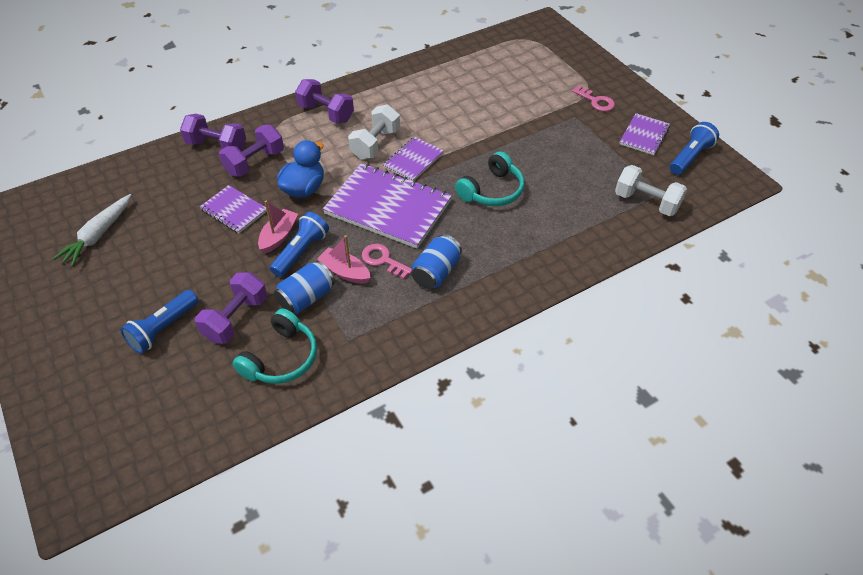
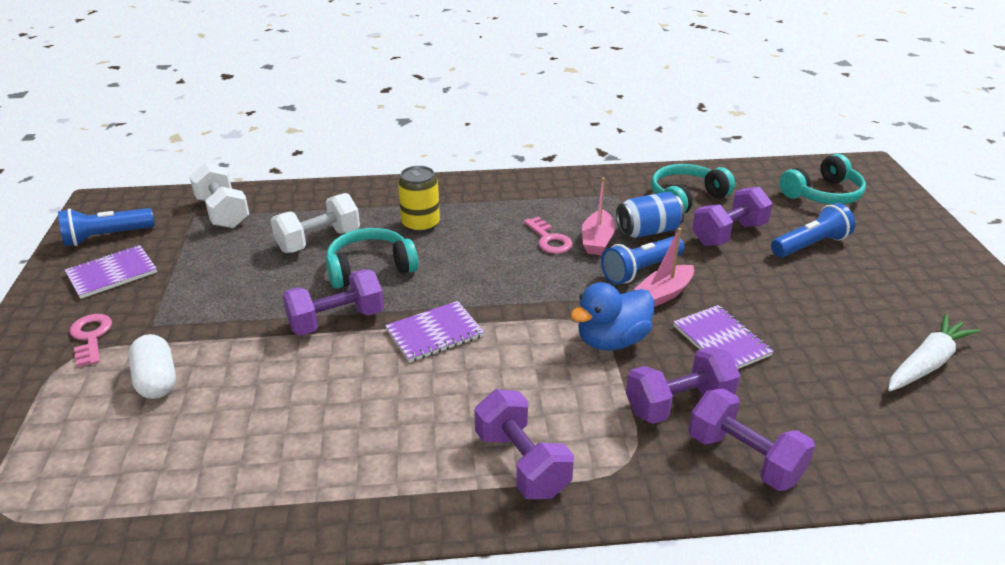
camera: 155 degrees left, 15 degrees down
(140, 417) = (823, 194): none -> turquoise headphones
(345, 272) = (597, 241): pink boat -> pink boat turned 45 degrees clockwise
(375, 144) = (472, 375): white dumbbell -> white dumbbell (319, 241)
(388, 207) = (510, 286): purple notebook -> none
(436, 272) = (500, 216): blue can -> none
(477, 150) = (336, 321): none -> purple dumbbell
(492, 242) = (421, 224): none -> yellow can
(533, 94) = (156, 380): none -> white capsule

